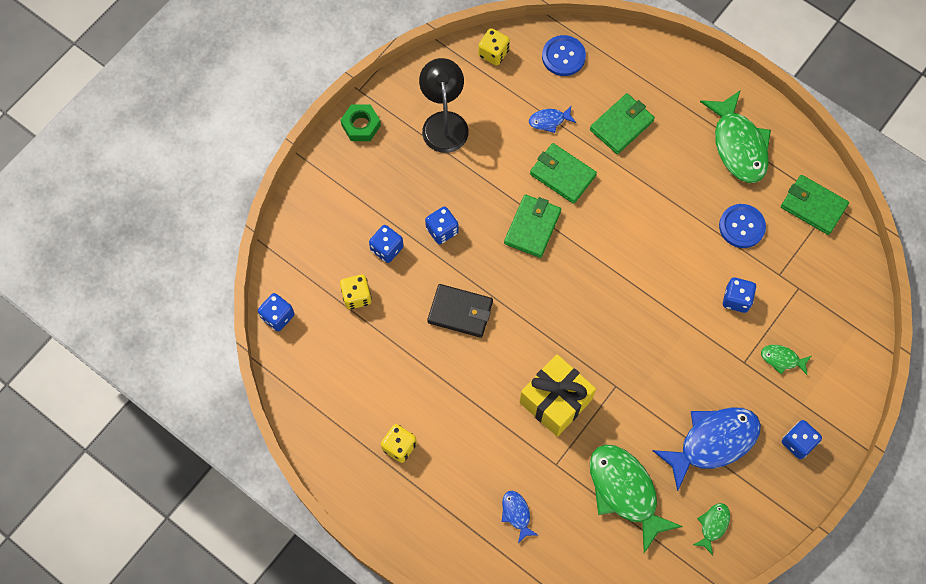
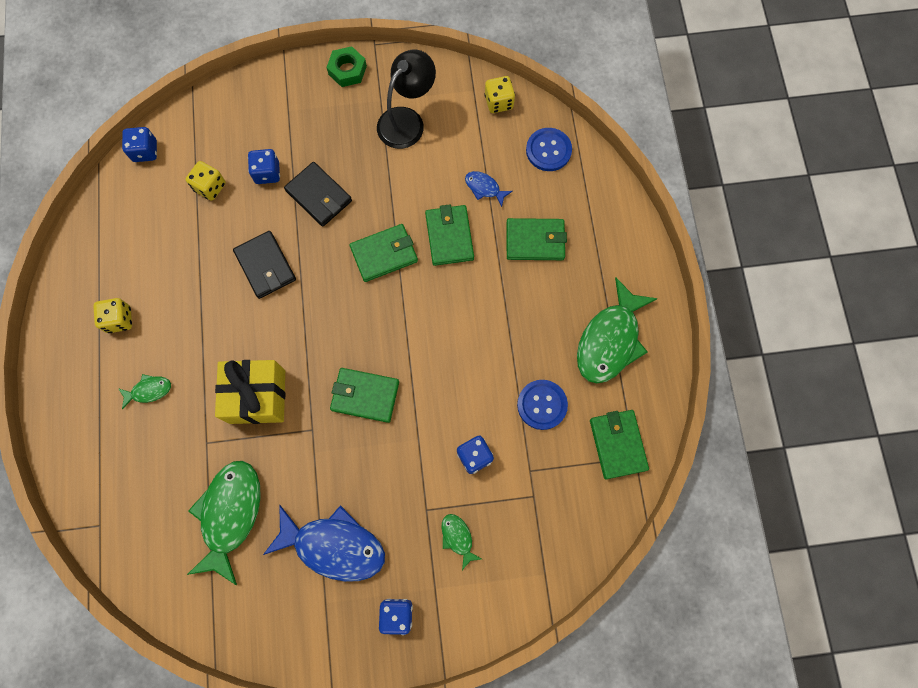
camera: 45 degrees right, 5 degrees up
(442, 230) = (319, 196): blue dice -> black wallet
(516, 514) = (139, 449): blue fish -> none
(625, 330) = (365, 396): none -> green wallet
(713, 525) = (263, 608): green fish -> green fish (149, 390)

